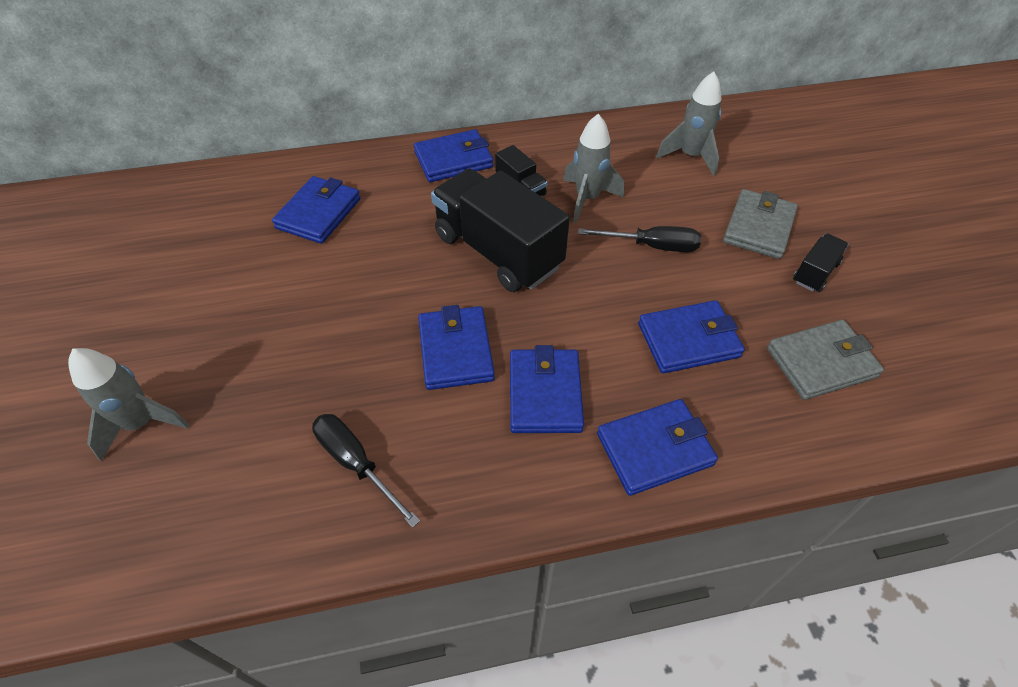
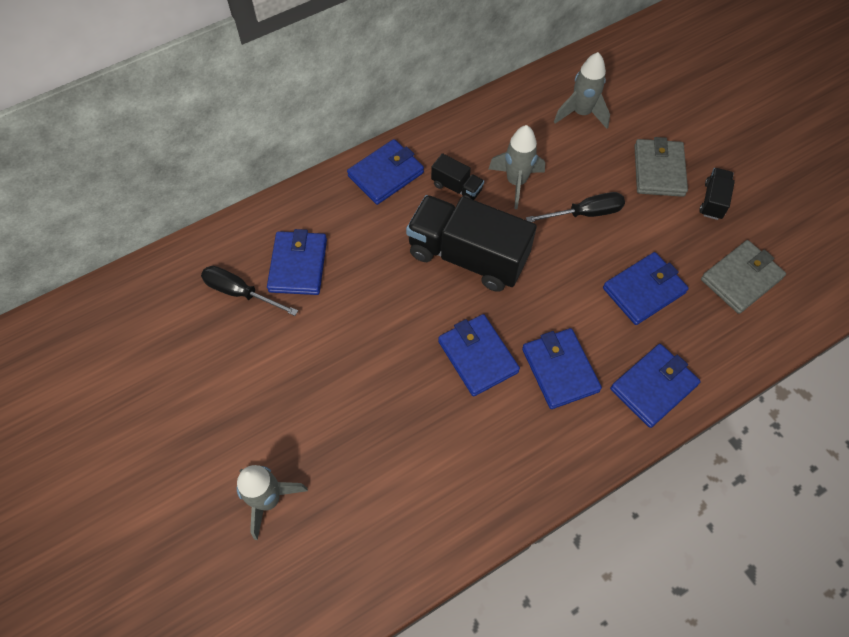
camera: 20 degrees left, 10 degrees up
(356, 463) = (451, 472): black screwdriver -> black screwdriver (240, 293)

